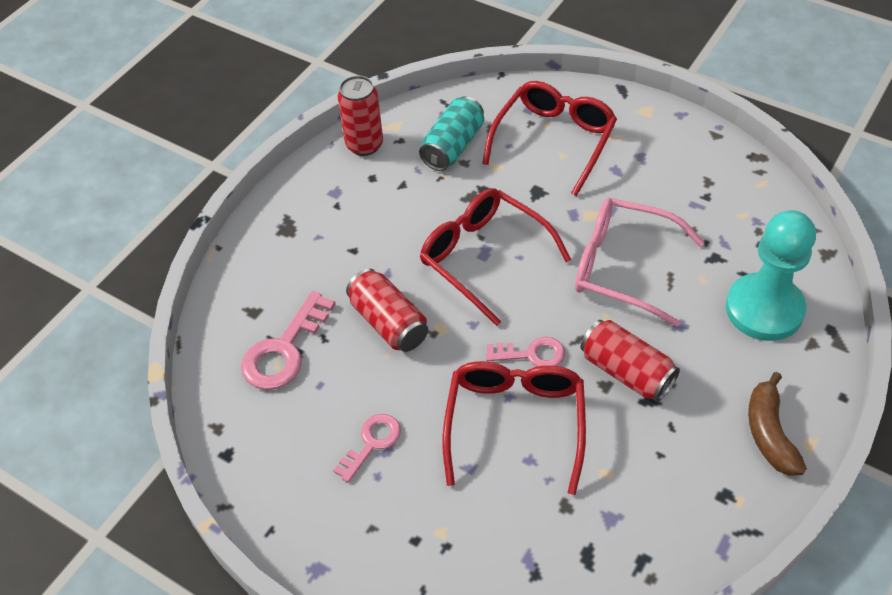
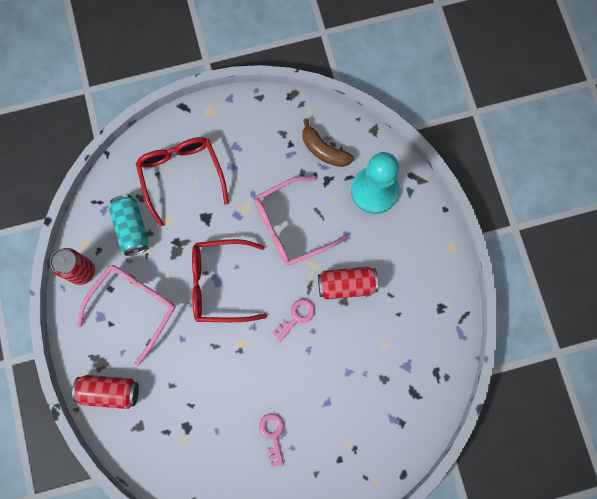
camera: 50 degrees left, 25 degrees up
(284, 349) = (179, 430): pink key -> none
(376, 209) = (134, 306): none -> pink glasses
(389, 322) = (213, 366): red can -> red can (110, 391)
(515, 423) = (324, 360): red glasses -> none
(769, 433) = (432, 258): brown banana -> brown banana (323, 150)

